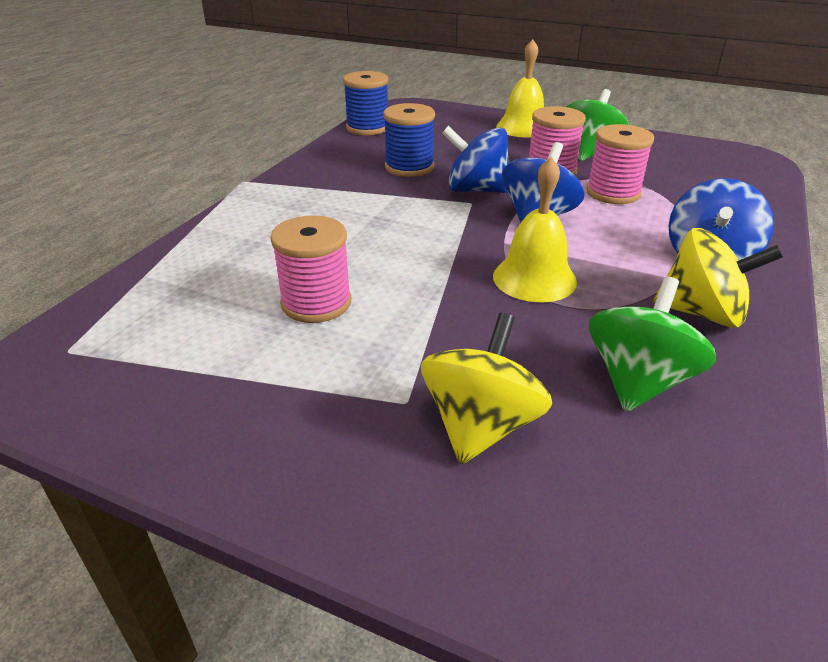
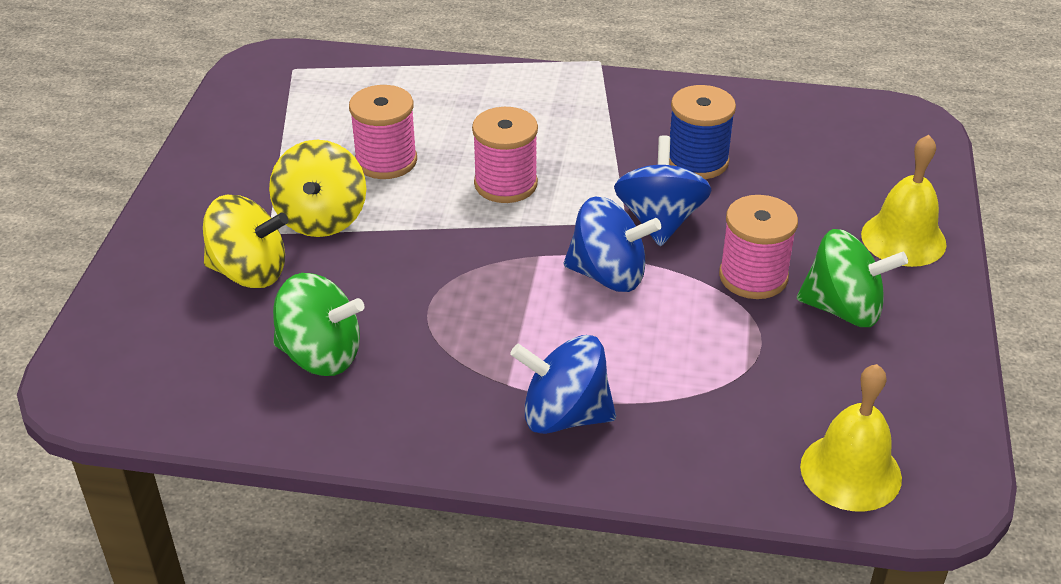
camera: 75 degrees right, 5 degrees up
(367, 128) = (804, 107): blue spool -> none
(534, 278) = (471, 283): yellow bell -> yellow bell (850, 472)
(613, 193) = (711, 335): pink spool -> pink spool (505, 184)
(702, 313) = (443, 402): yellow spinning top -> yellow spinning top (322, 218)

